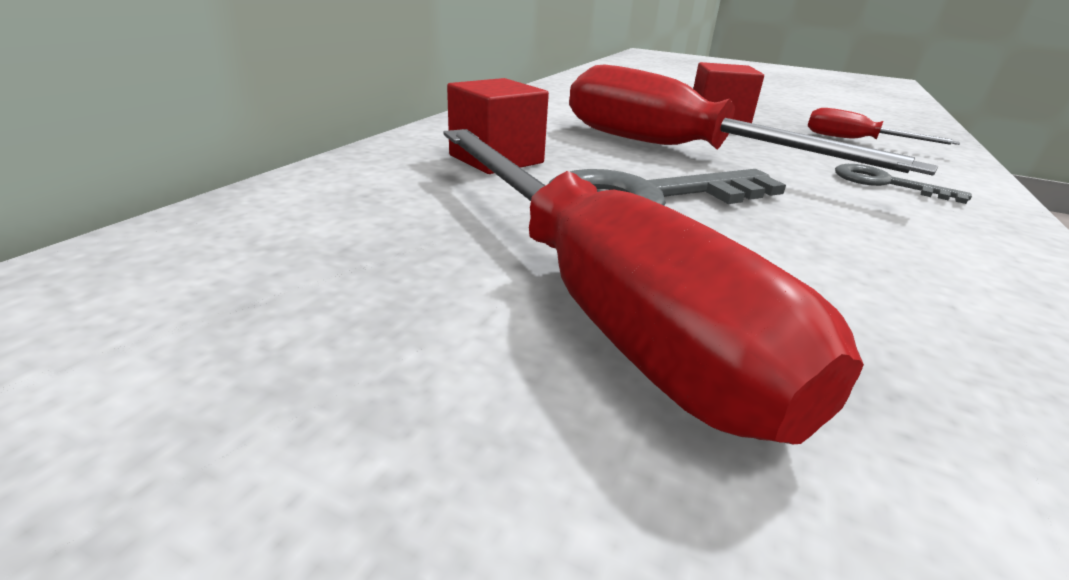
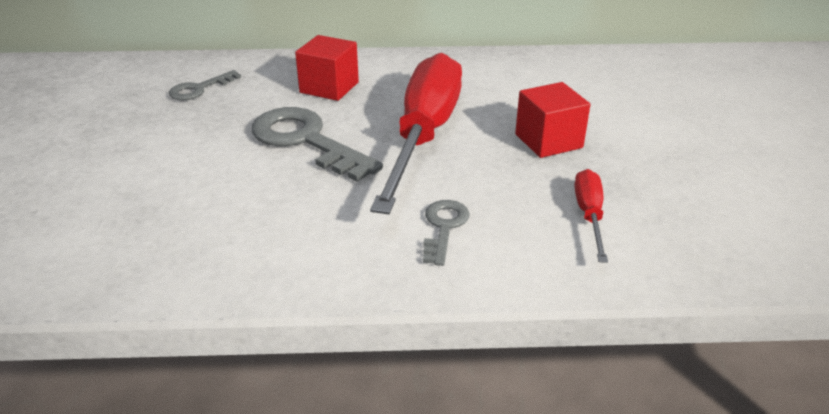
camera: 65 degrees right, 5 degrees up
(356, 233) = (199, 89): none -> grey key
(597, 301) = (173, 150): red screwdriver -> none

